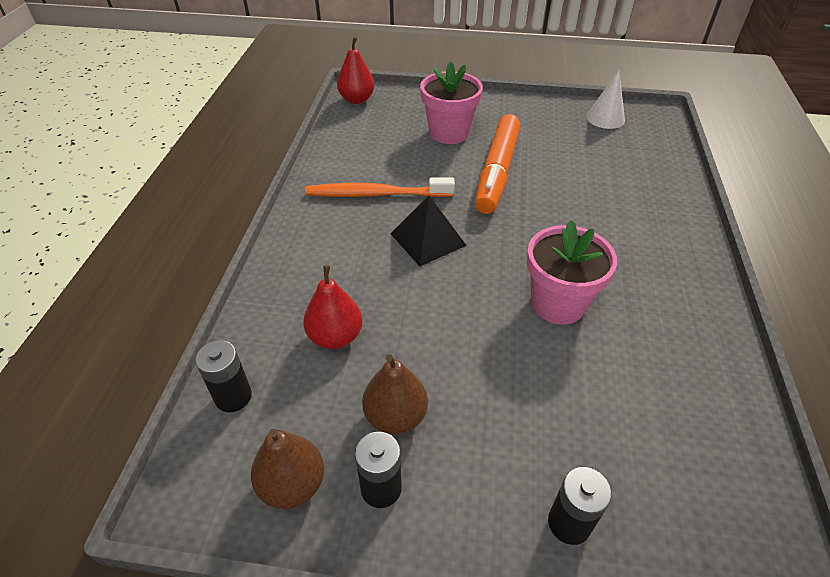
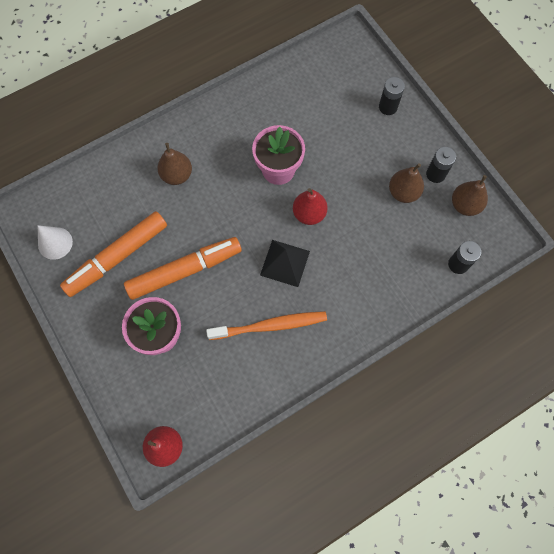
camera: 130 degrees left, 25 degrees up
(335, 337) = (390, 251): red pear -> red pear (309, 214)
(376, 194) = (270, 326): orange toothbrush -> orange toothbrush turned 60 degrees counterclockwise
(555, 143) = (118, 257): none -> orange marker
(623, 218) = (177, 175): none -> brown pear

